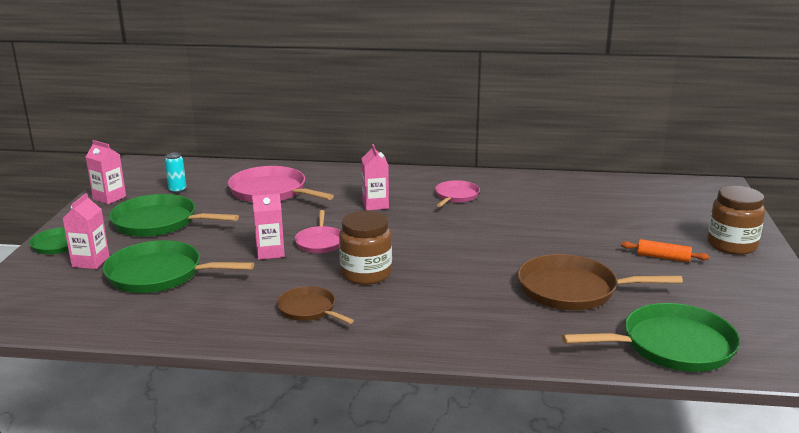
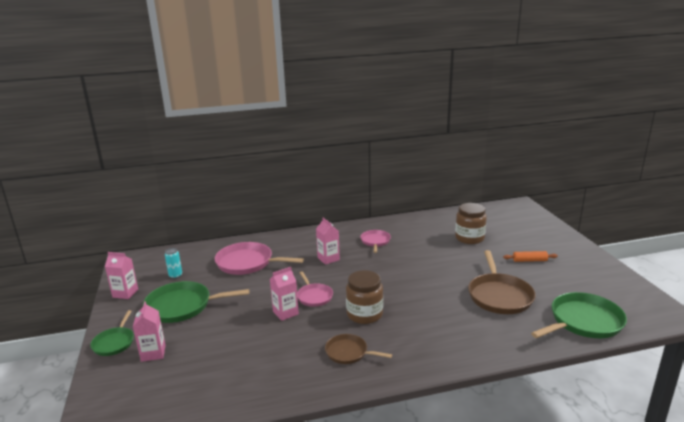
camera: 20 degrees left, 0 degrees up
(160, 274) = (217, 351): green pan -> none
(573, 290) = (499, 295): brown pan -> brown pan turned 75 degrees counterclockwise
(731, 245) = (558, 244): brown jar -> brown jar (469, 238)

